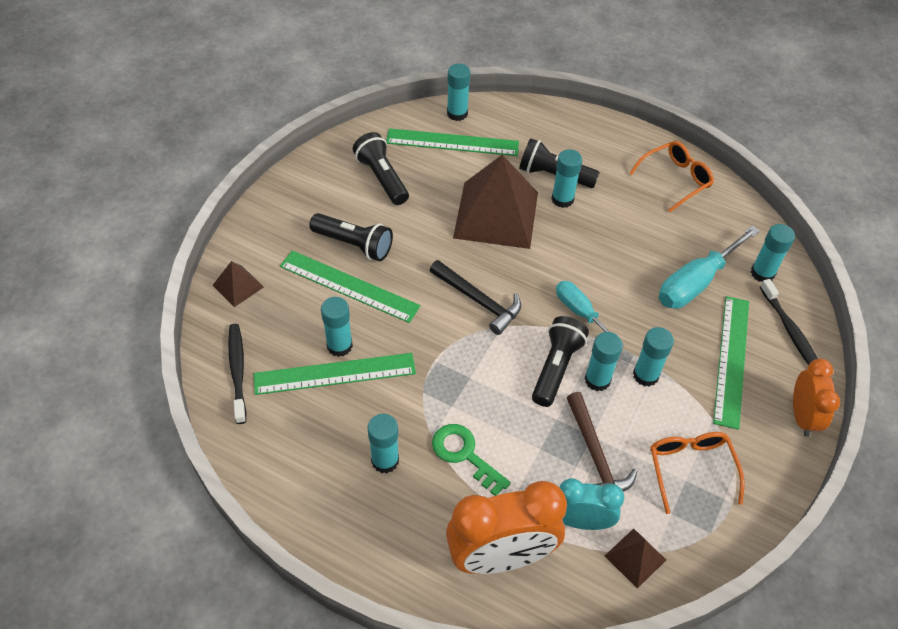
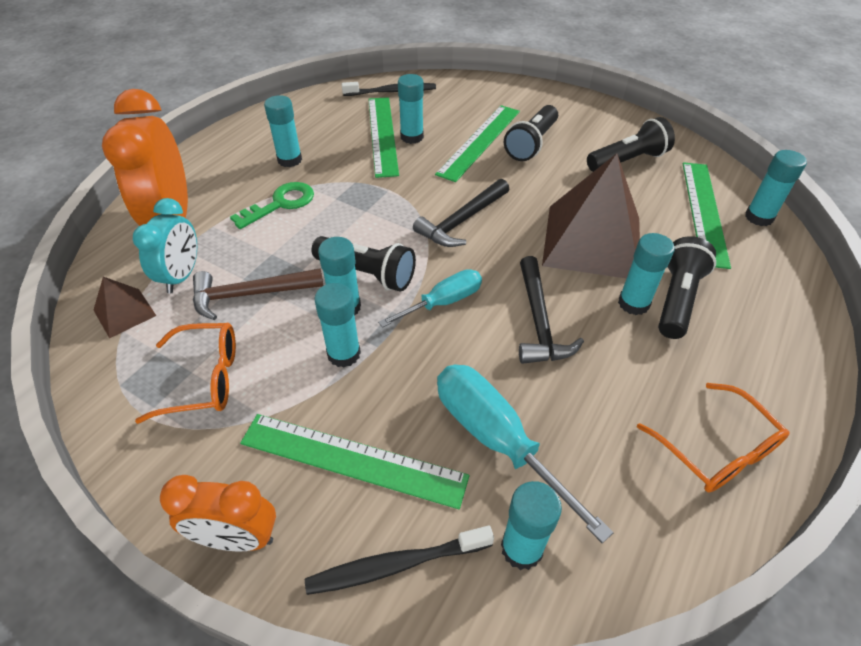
camera: 95 degrees right, 5 degrees down
(238, 286) = (478, 88): brown pyramid -> none
(590, 254) = (539, 321): none -> black hammer

